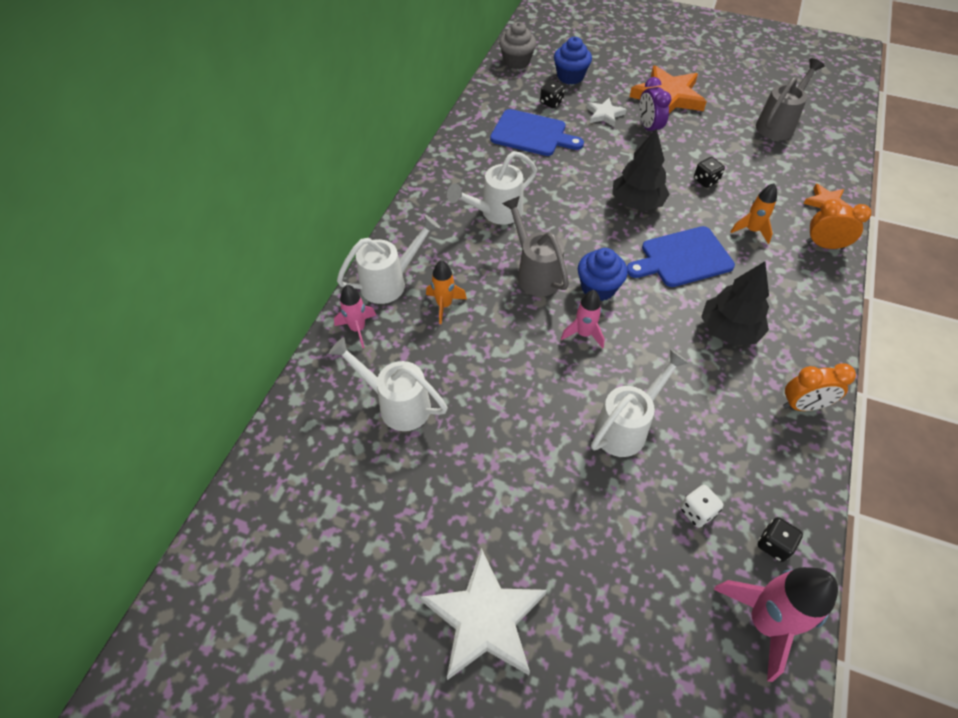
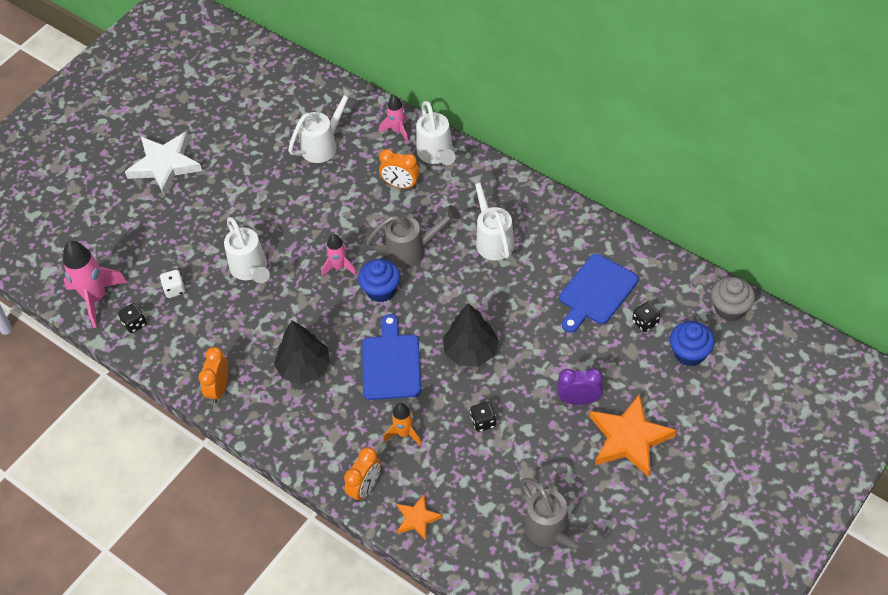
camera: 110 degrees right, 0 degrees up
(444, 305) = (401, 185): orange rocket -> orange clock
(604, 114) = (612, 366): white star -> none

